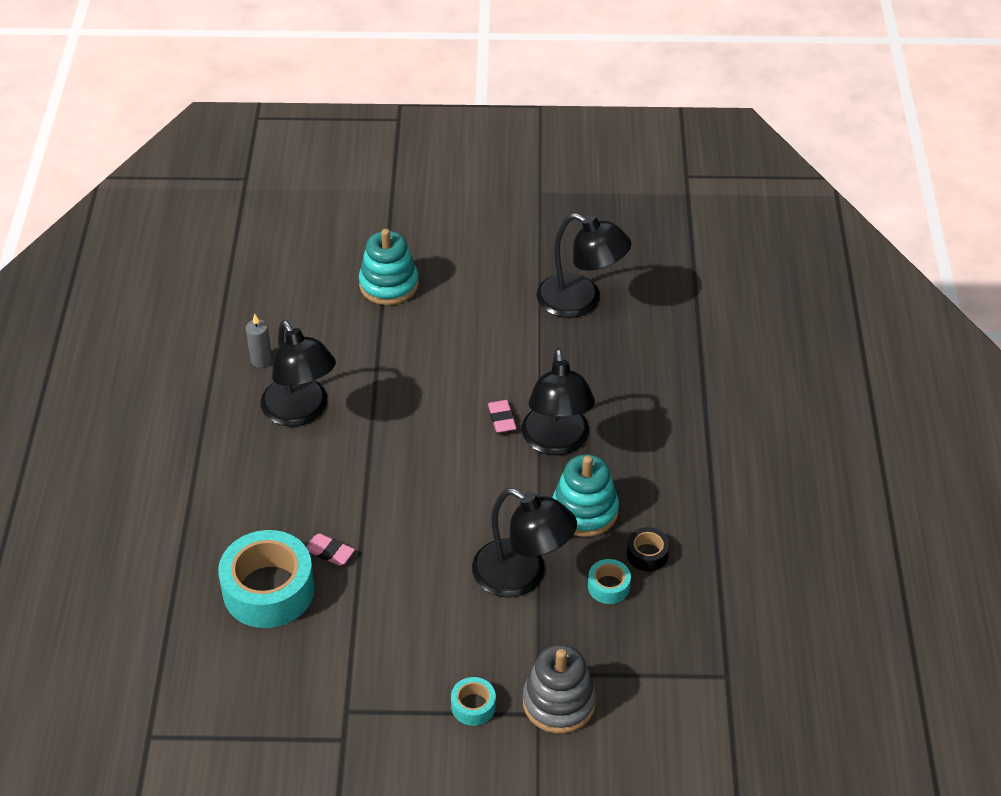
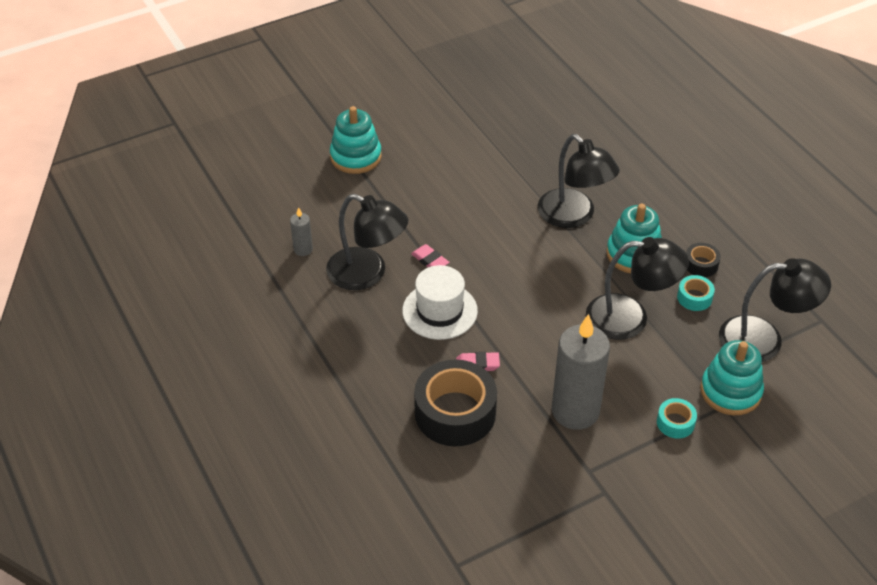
camera: 30 degrees left, 0 degrees up
(268, 590) = (455, 413): turquoise tape -> black tape
(338, 481) = (439, 311): none -> white hat
(384, 645) = (575, 411): none -> grey candle
(502, 419) = (521, 216): pink eraser -> pink eraser (430, 260)
(559, 702) = (730, 391): grey stacking toy -> turquoise stacking toy
(580, 301) = (507, 114): black lamp -> black lamp (764, 339)

